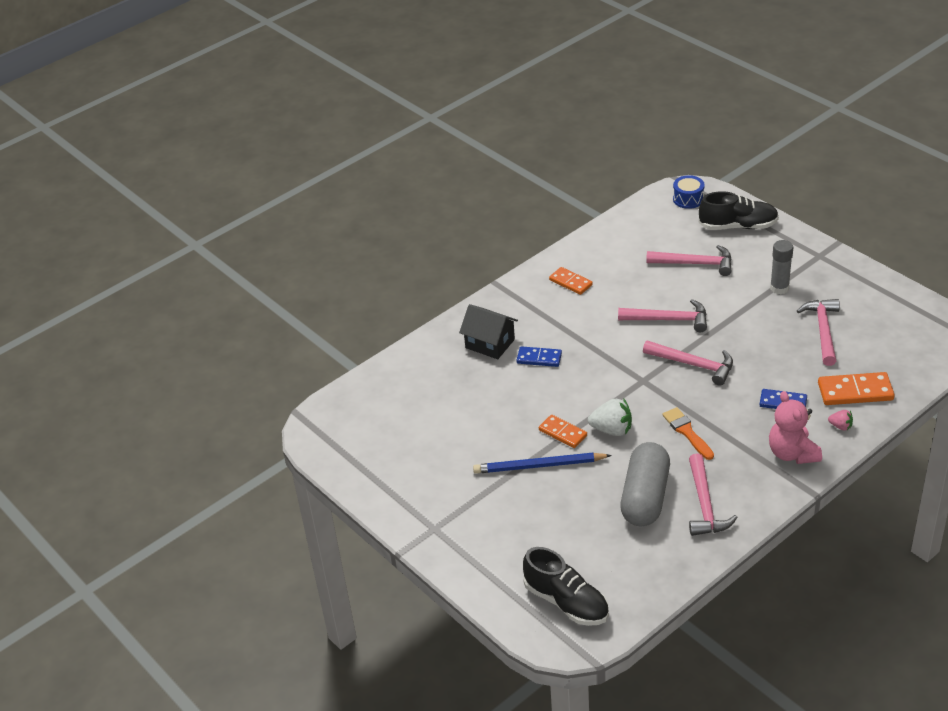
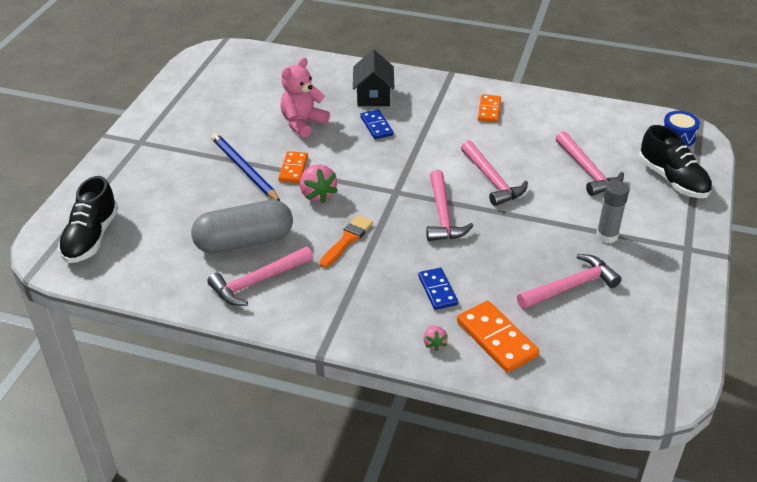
camera: 55 degrees right, 0 degrees up
(612, 430) = (317, 194): white strawberry -> pink strawberry
(792, 453) = (368, 319): pink teddy bear -> pink teddy bear (303, 123)

